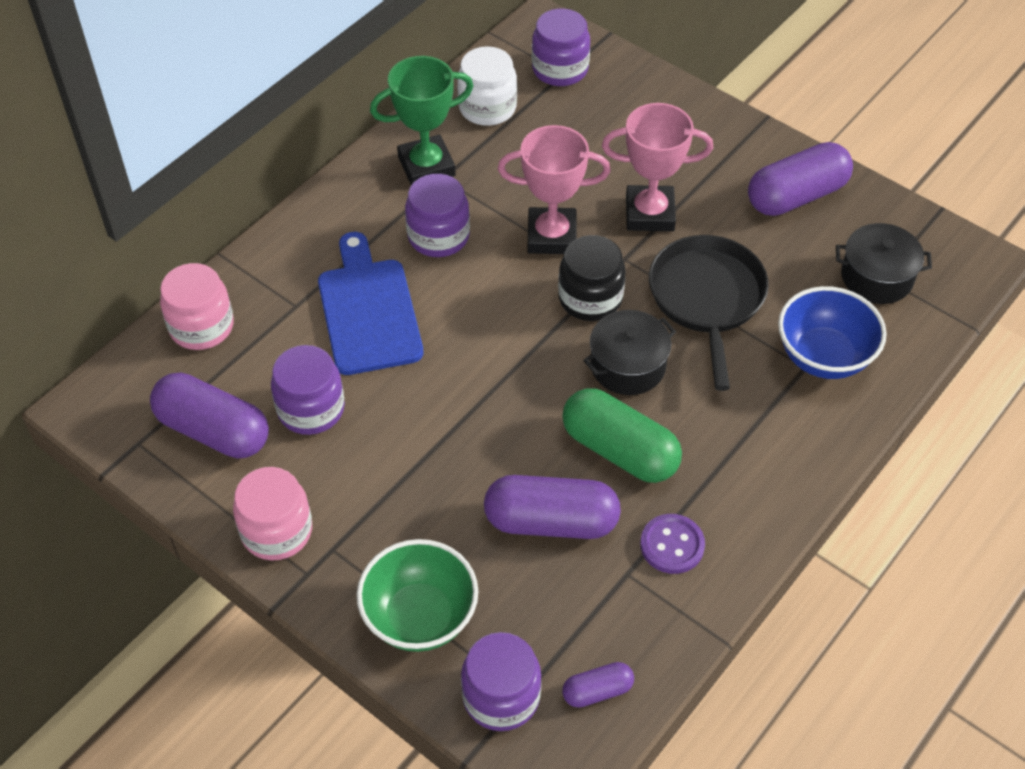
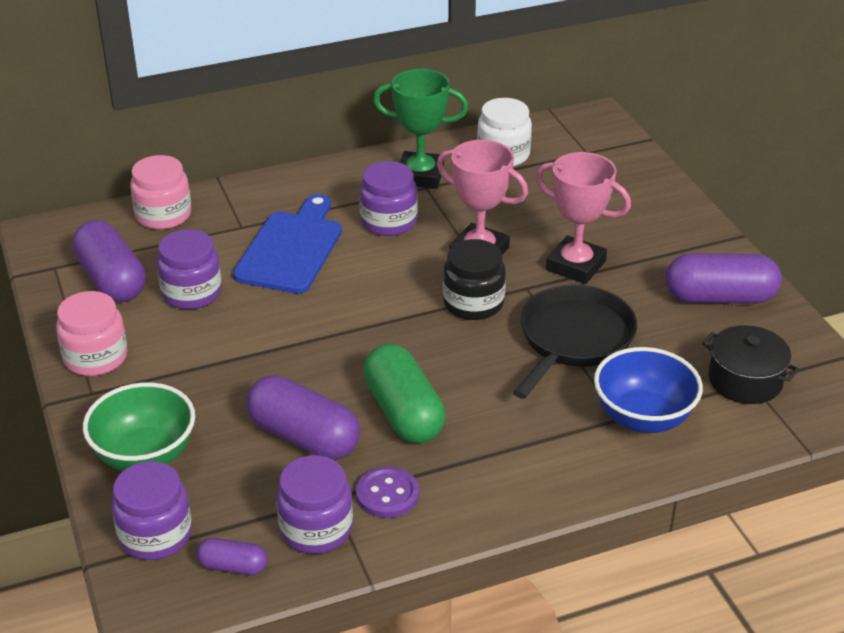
camera: 30 degrees right, 15 degrees down
(560, 69) = (586, 149): purple jar -> purple jar (316, 529)
(627, 365) = (463, 359): black pot -> none

